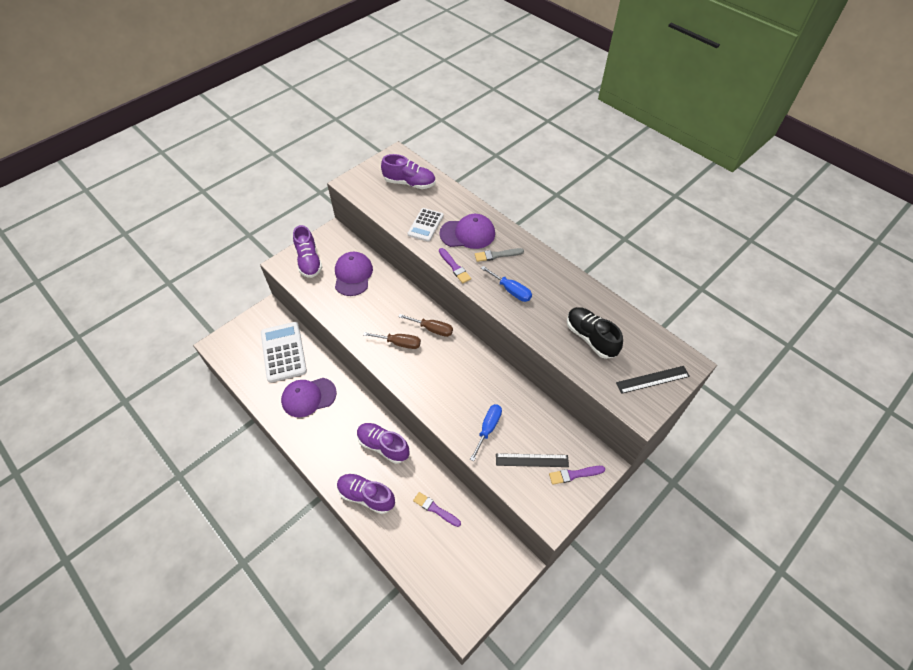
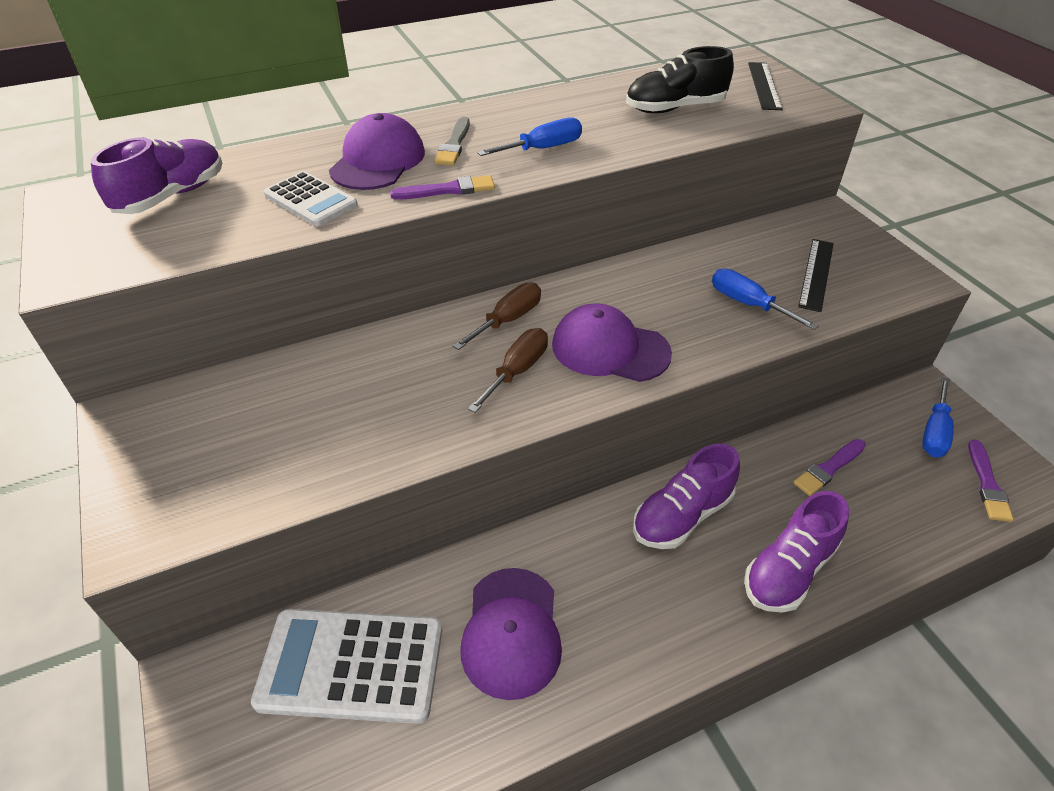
camera: 70 degrees left, 10 degrees down
(309, 261) = (174, 478): purple shoe -> none
(353, 275) = (286, 405): purple cap -> purple cap (610, 349)
(483, 565) = (934, 432): none -> blue screwdriver
(574, 474) = (846, 242): purple brush -> purple brush (987, 484)

